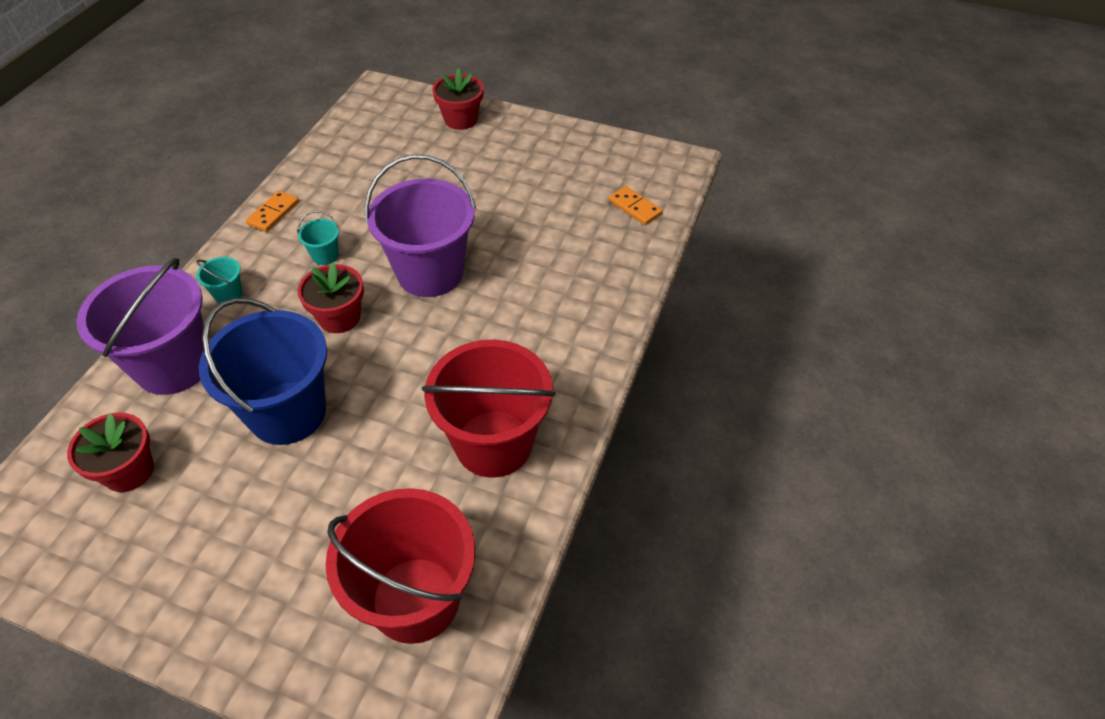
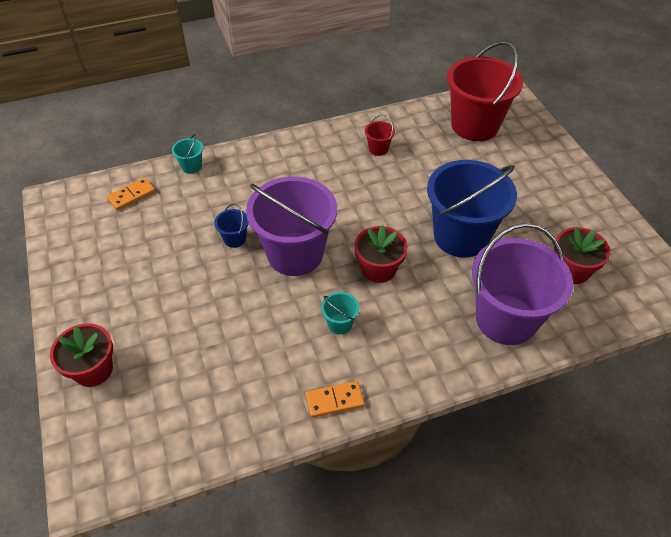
camera: 130 degrees left, 0 degrees up
(228, 294) = (431, 347): turquoise bucket -> turquoise bucket (191, 166)
(493, 443) = (378, 149): red bucket -> red bucket, size x0.40
(497, 244) = (234, 239): none -> blue bucket
(635, 207) = (131, 195): orange domino -> orange domino turned 45 degrees clockwise

